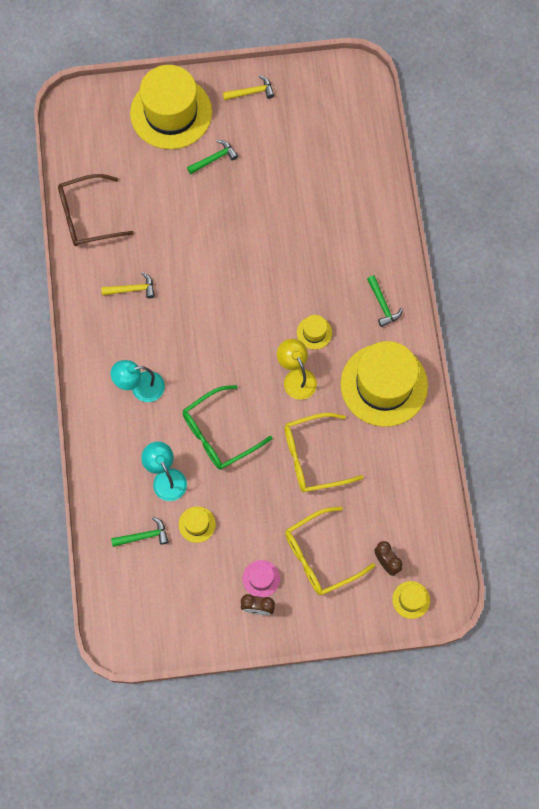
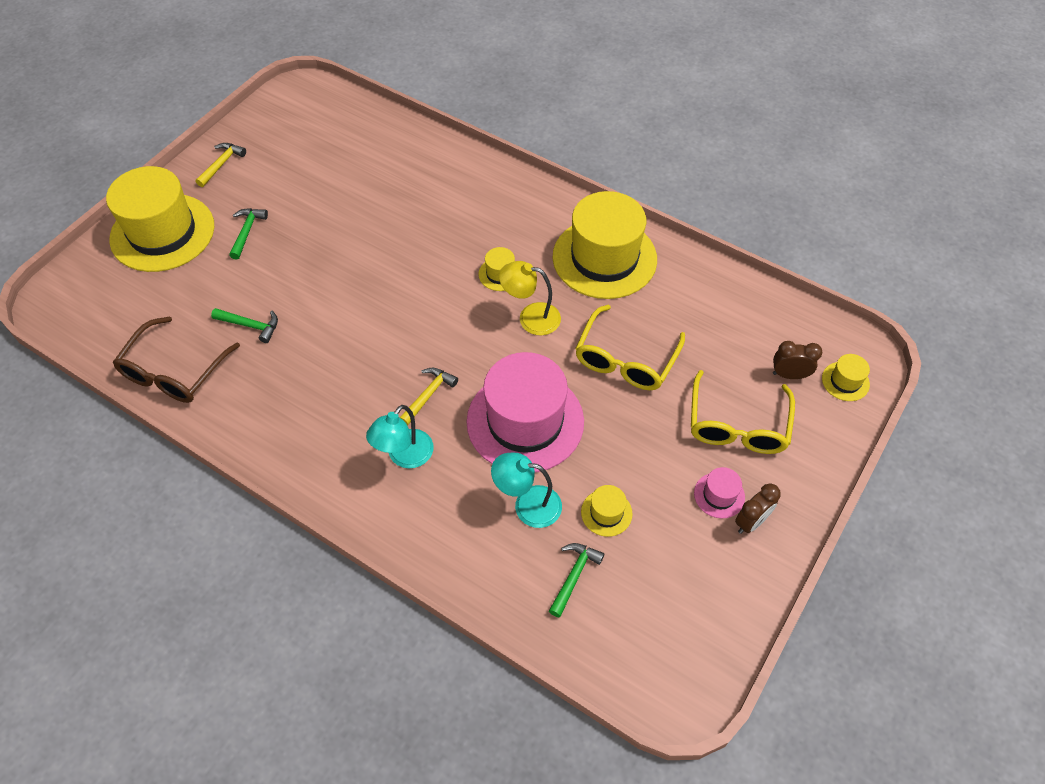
camera: 50 degrees left, 15 degrees down
(132, 289) = (294, 388): yellow hammer -> yellow hammer (428, 395)
(219, 434) = (525, 421): green glasses -> pink hat
(382, 305) = (526, 208): green hammer -> green hammer (250, 326)

